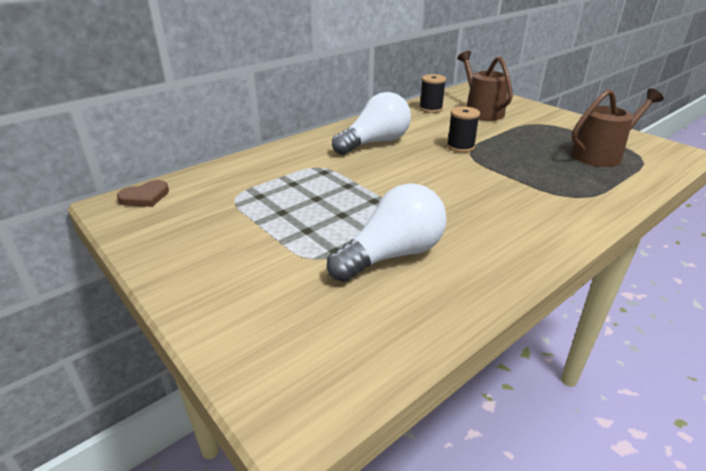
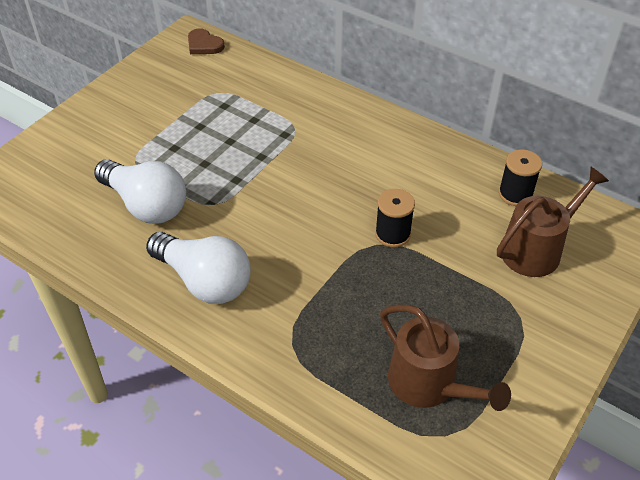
camera: 75 degrees right, 15 degrees up
(375, 143) = (372, 158): white light bulb -> white light bulb (204, 281)

